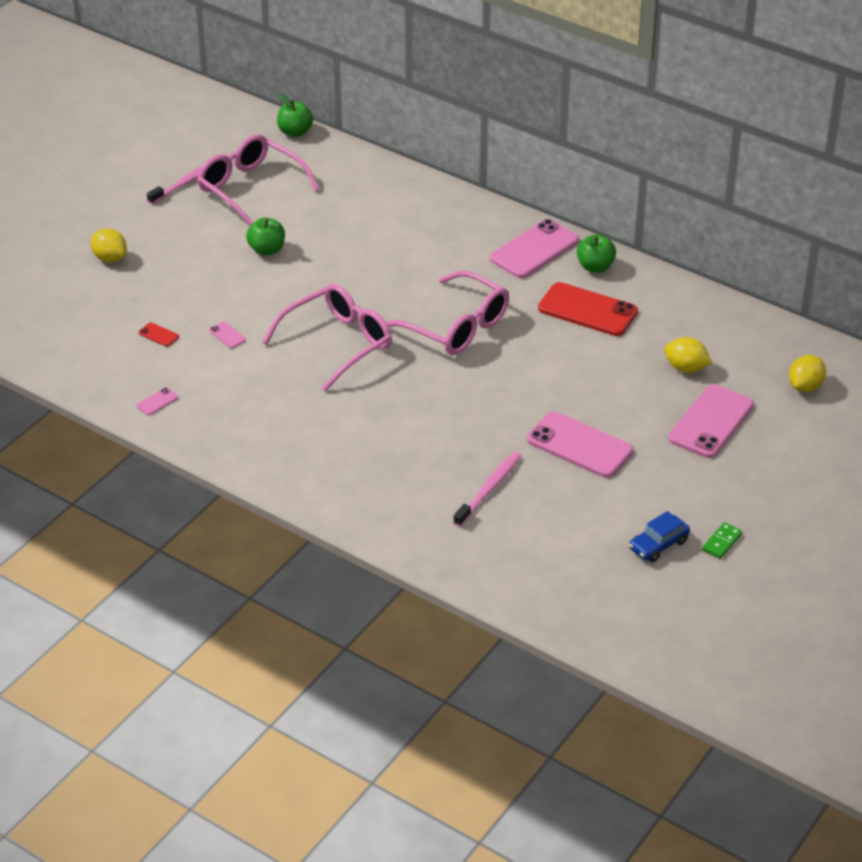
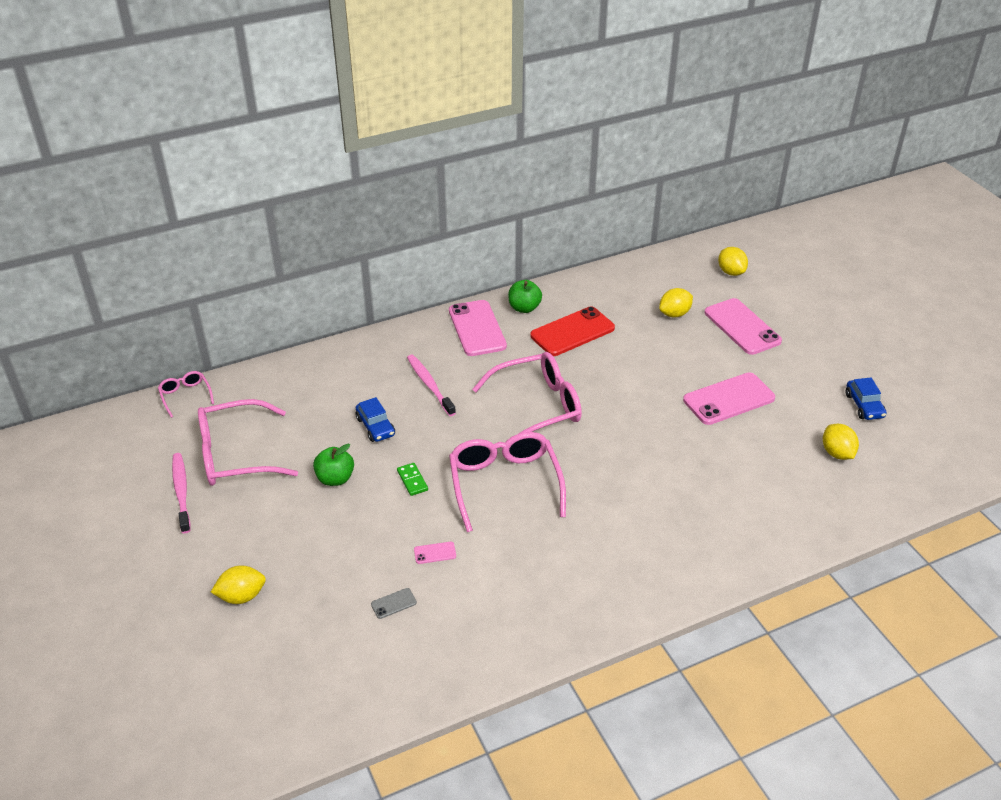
camera: 60 degrees left, 0 degrees up
(157, 402) = (494, 643): pink phone -> none
(158, 335) = (393, 603): red phone -> grey phone
(295, 132) = (185, 396): green apple -> pink glasses
(346, 245) = (375, 427): none -> blue car
(489, 489) = (752, 468): pink toothbrush -> pink toothbrush (429, 385)
(562, 542) = (837, 453): none -> yellow lemon
(722, 542) = (876, 374): green domino -> green domino (412, 480)

